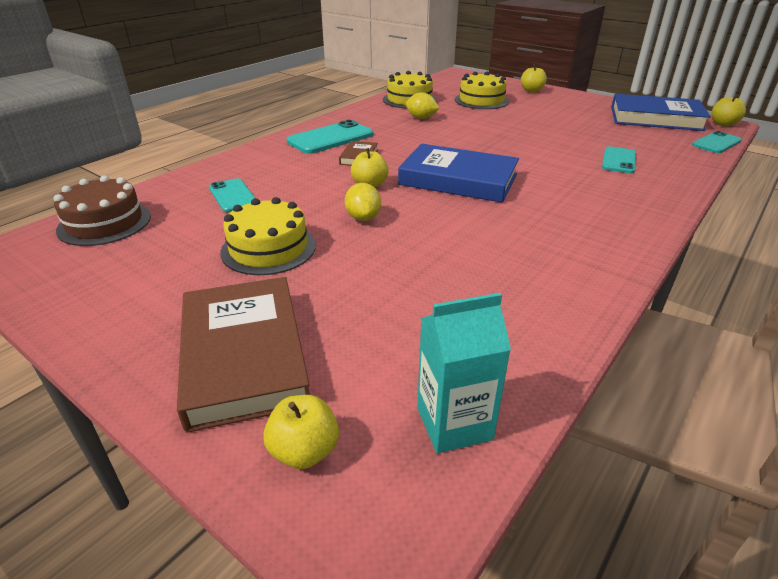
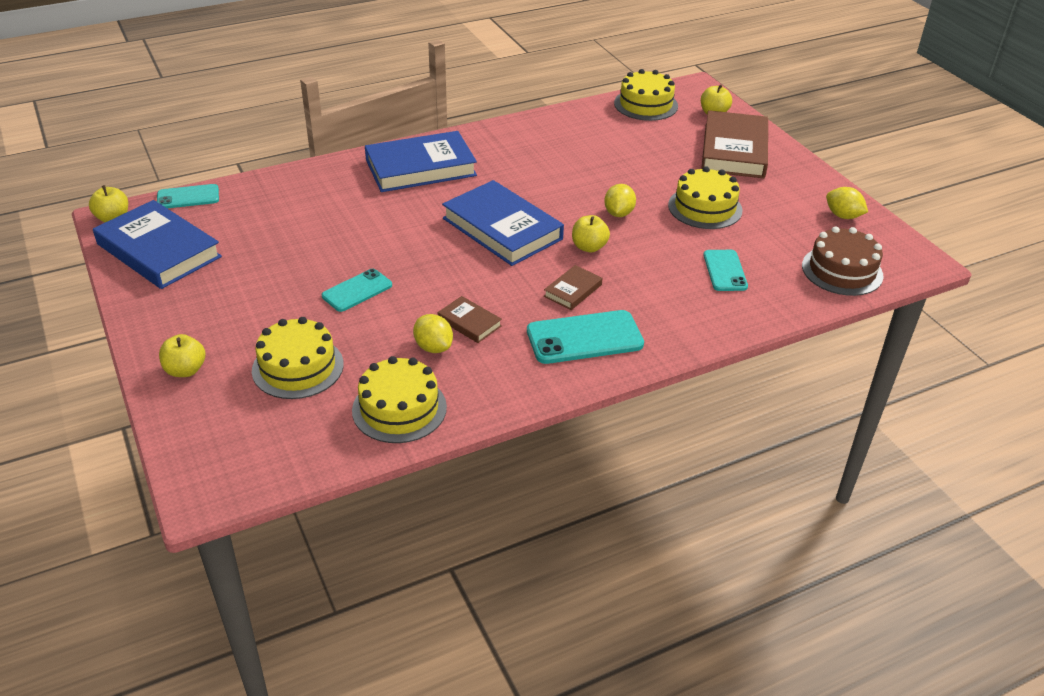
camera: 155 degrees left, 5 degrees up
(77, 286) = (843, 216): none -> yellow lemon
(413, 130) = (469, 322): none -> brown book
(454, 423) = (646, 104): turquoise carton -> yellow cake
(606, 208) = (420, 168): none -> blue book
(618, 160) = (324, 206): turquoise phone -> turquoise phone (357, 291)

